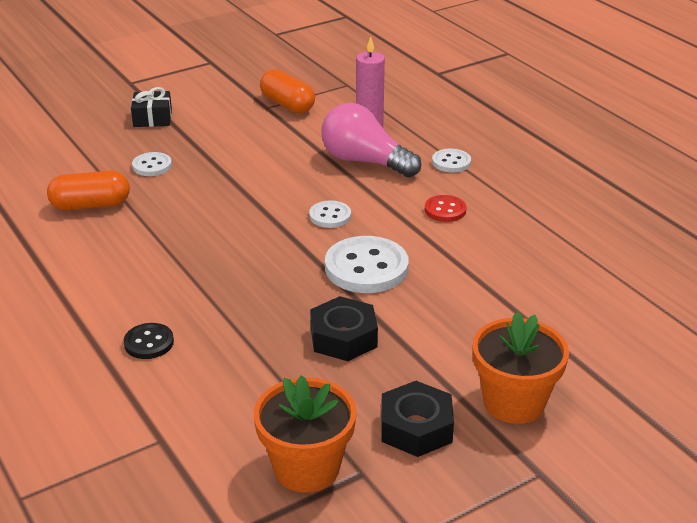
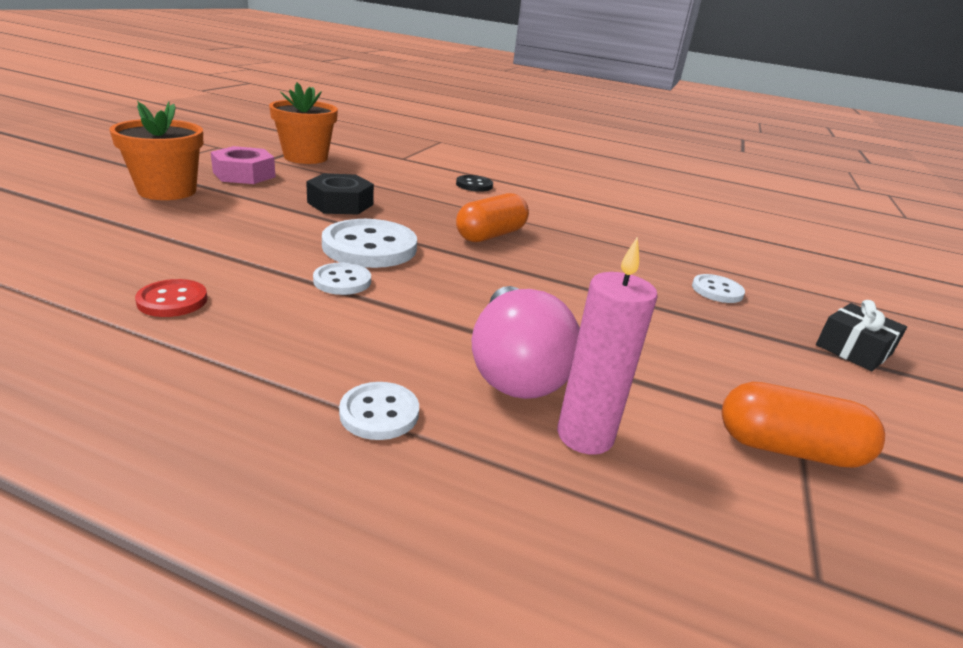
camera: 140 degrees right, 5 degrees down
(91, 205) = (678, 246): orange capsule -> orange capsule (491, 235)
(330, 216) = (464, 284): white button -> white button (342, 281)
(365, 161) = (515, 368): pink light bulb -> pink light bulb turned 90 degrees clockwise
(416, 427) = (244, 174): black nut -> pink nut
(445, 210) = (328, 324): red button -> red button (172, 300)

